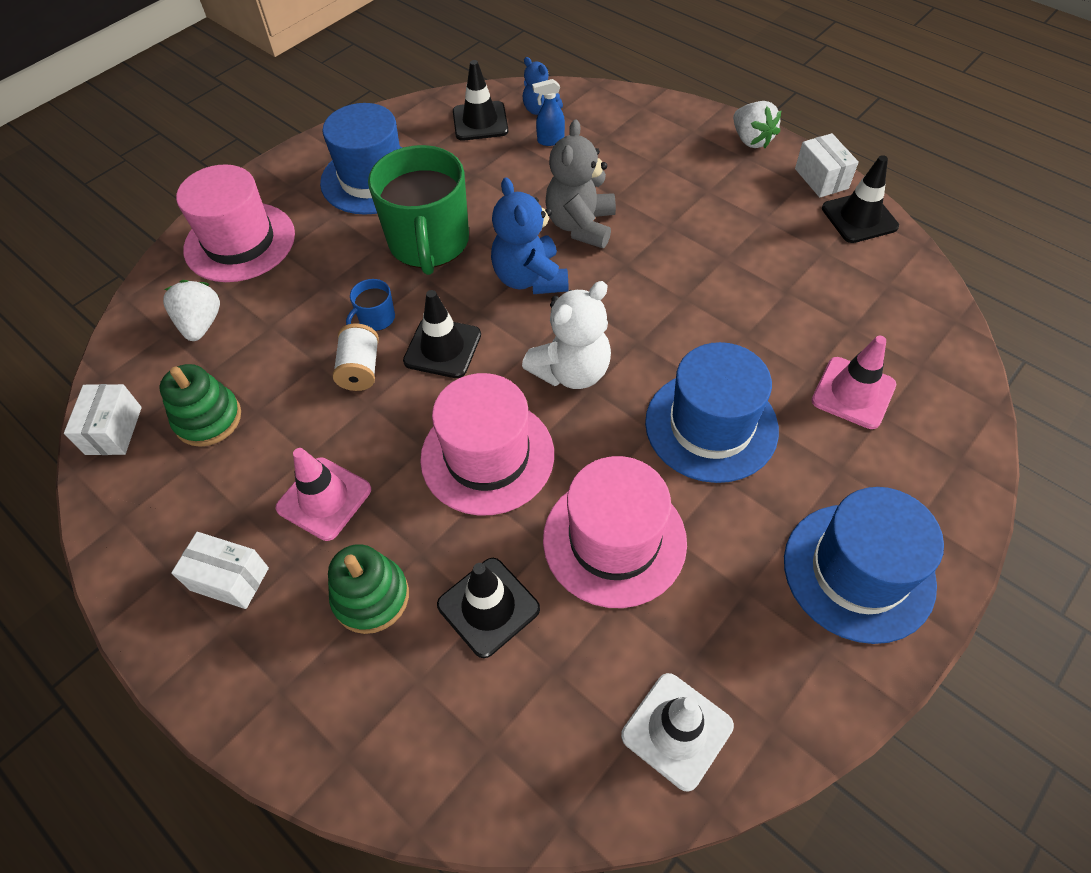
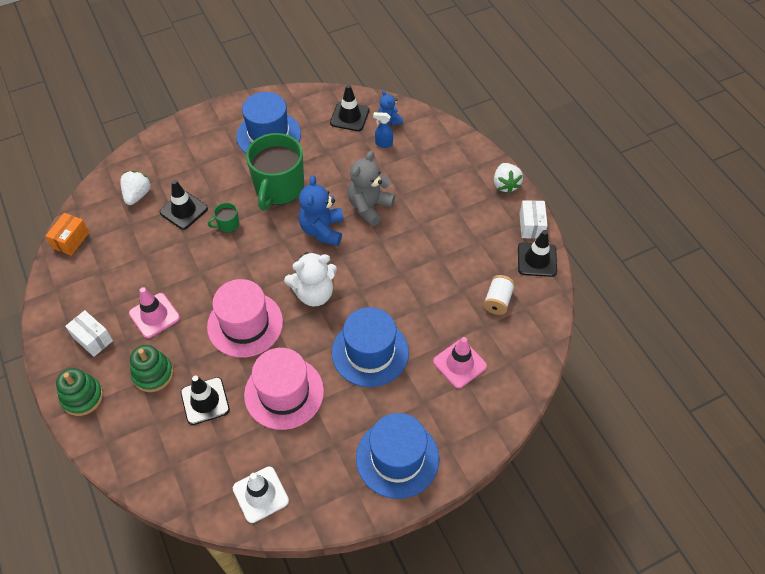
camera: 20 degrees right, 0 degrees up
(113, 430) = (71, 240): white box -> orange box
(208, 419) = (118, 251): green stacking toy -> green stacking toy (82, 397)
(240, 242) = (178, 151): pink hat -> none
(360, 369) = (205, 251): white spool -> white spool (497, 301)
(376, 319) = (228, 224): blue mug -> green mug
(442, 348) = (253, 255): black traffic cone -> black traffic cone (184, 210)

